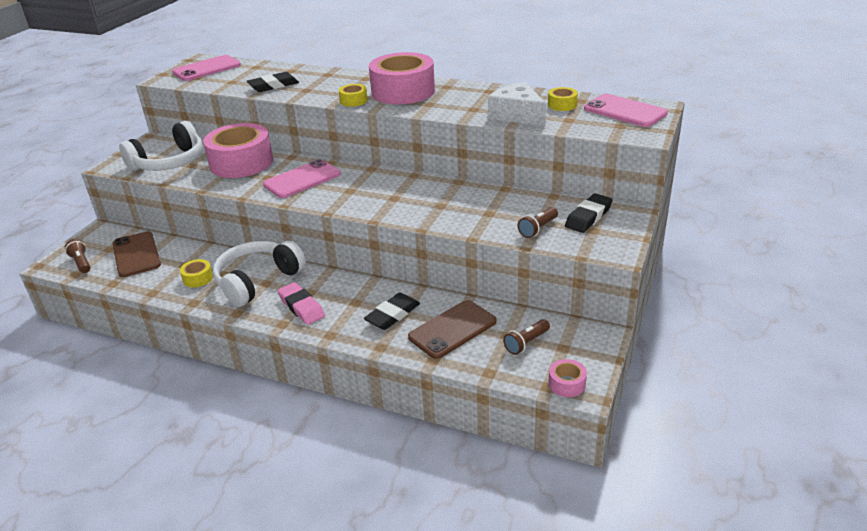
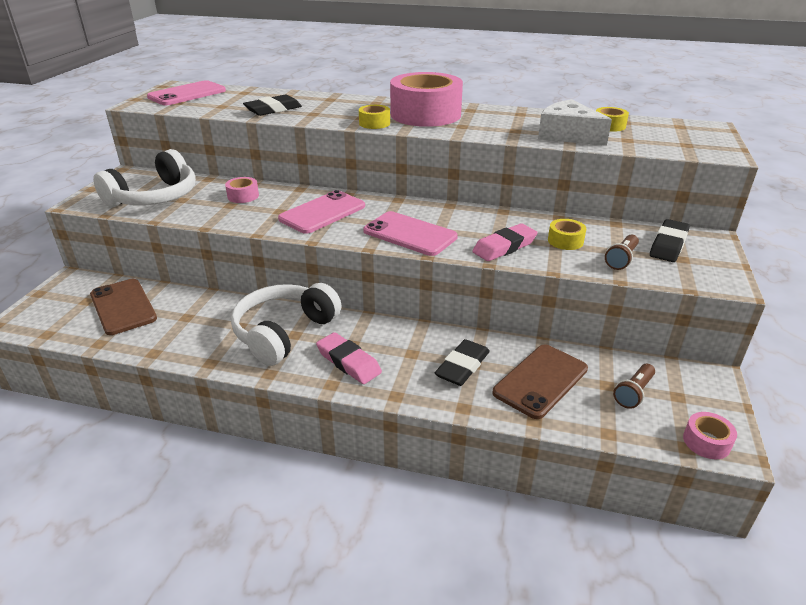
camera: 10 degrees left, 0 degrees up
(81, 263) = (53, 319): brown flashlight -> none
(198, 278) = (208, 332): yellow tape -> yellow tape (565, 241)
(241, 162) = (243, 196): pink tape -> pink tape, size x0.42
(442, 214) = (504, 247): none -> pink eraser
(624, 111) = (680, 131): pink phone -> pink phone (410, 234)

